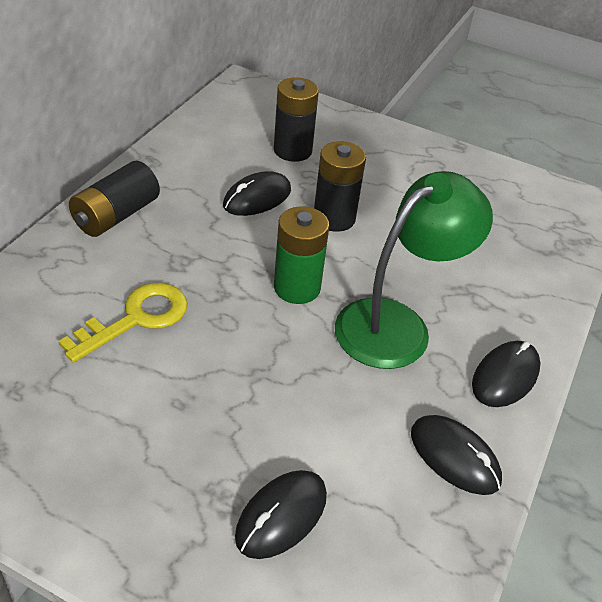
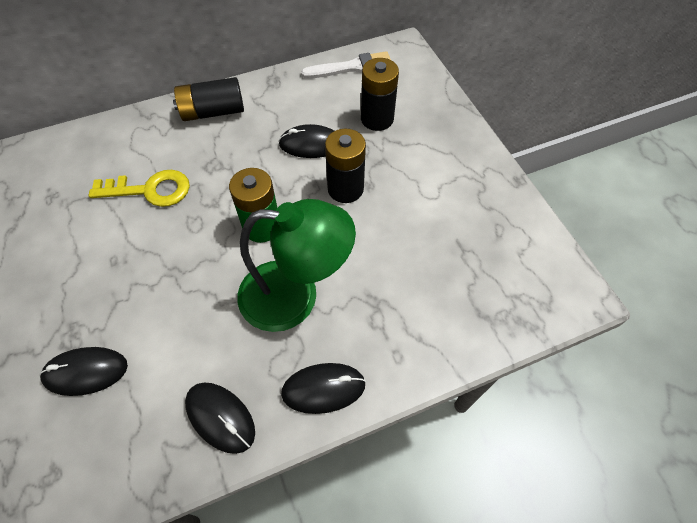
camera: 45 degrees right, 15 degrees up
(216, 118) = (351, 67): none -> white brush
(454, 457) = (220, 417): black mouse -> black mouse turned 45 degrees counterclockwise

